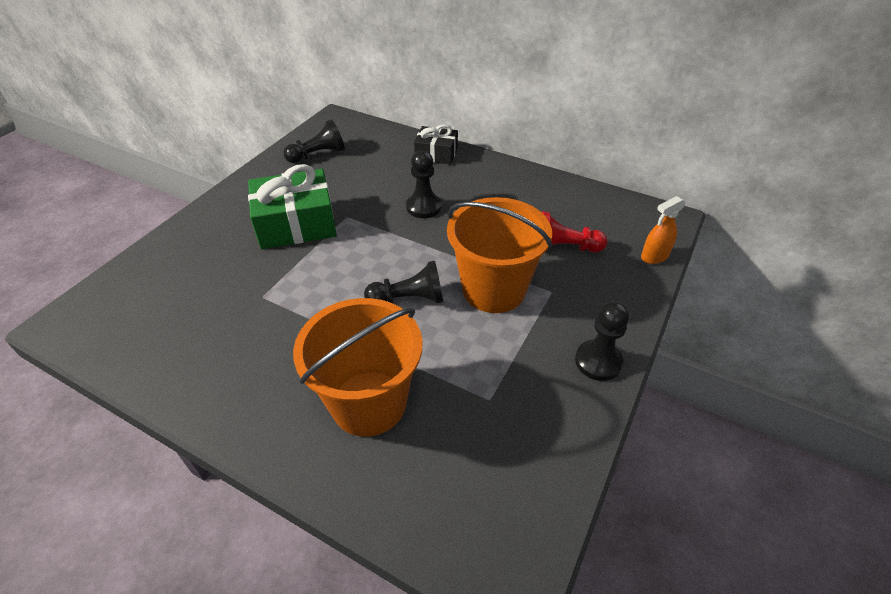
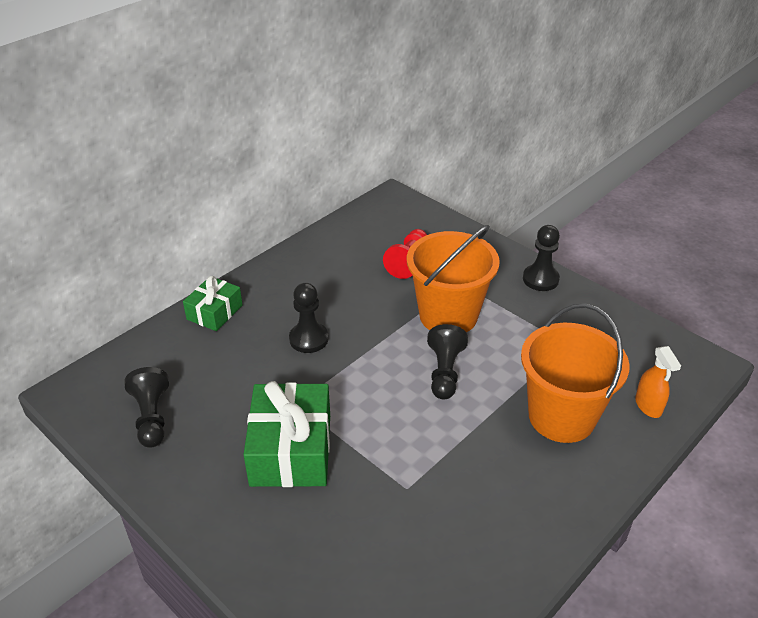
camera: 75 degrees left, 5 degrees down
(436, 154) = (214, 312): black gift -> green gift
(654, 256) = (437, 218): orange spray bottle -> orange spray bottle (648, 406)

